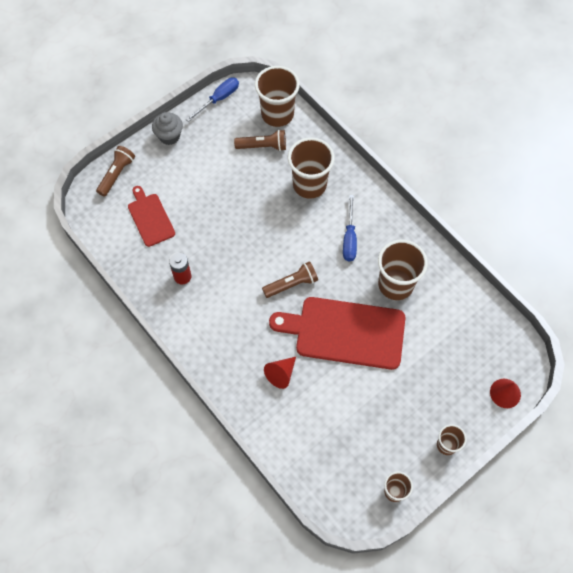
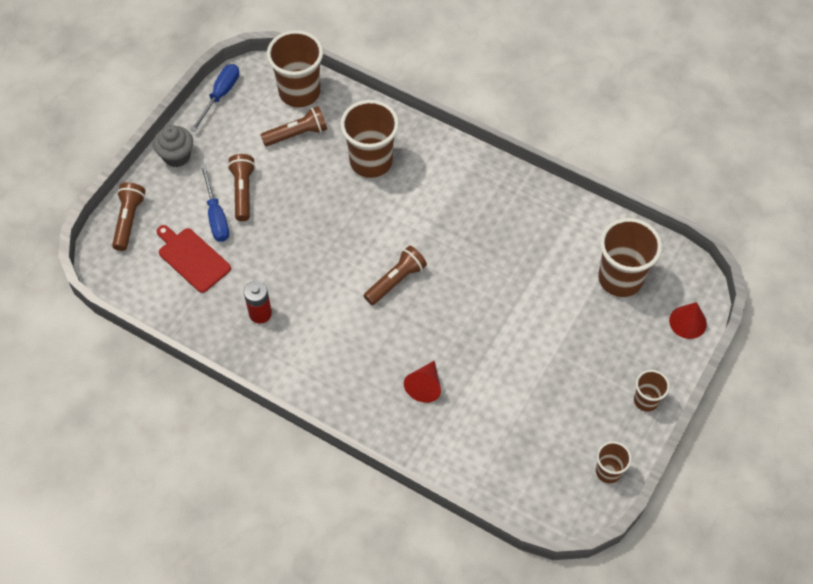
camera: 20 degrees left, 5 degrees down
(206, 178) = (243, 192): none -> brown flashlight
(345, 332) = (480, 314): red cutting board -> none
(349, 238) = (443, 208): blue screwdriver -> blue screwdriver (216, 216)
(395, 284) = (517, 242): brown cup -> brown cup (620, 278)

